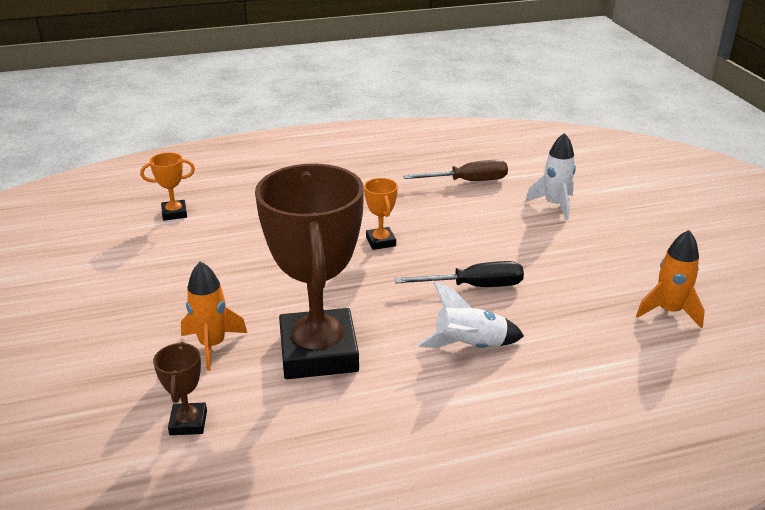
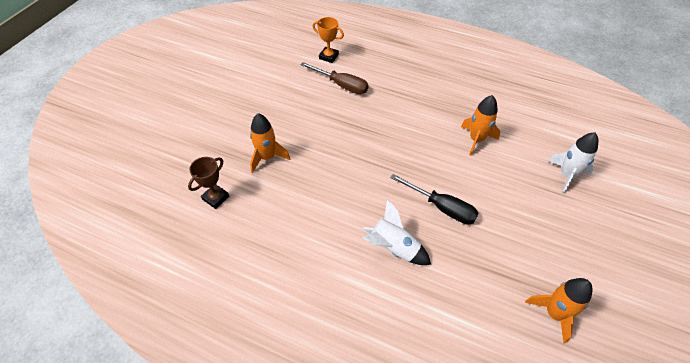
camera: 40 degrees right, 20 degrees up
(318, 352) = (311, 196): brown trophy -> none
(380, 241) = (419, 139): orange trophy -> none
(440, 215) = (476, 140): none -> orange rocket
(468, 181) = (524, 122): brown screwdriver -> brown screwdriver (341, 85)

